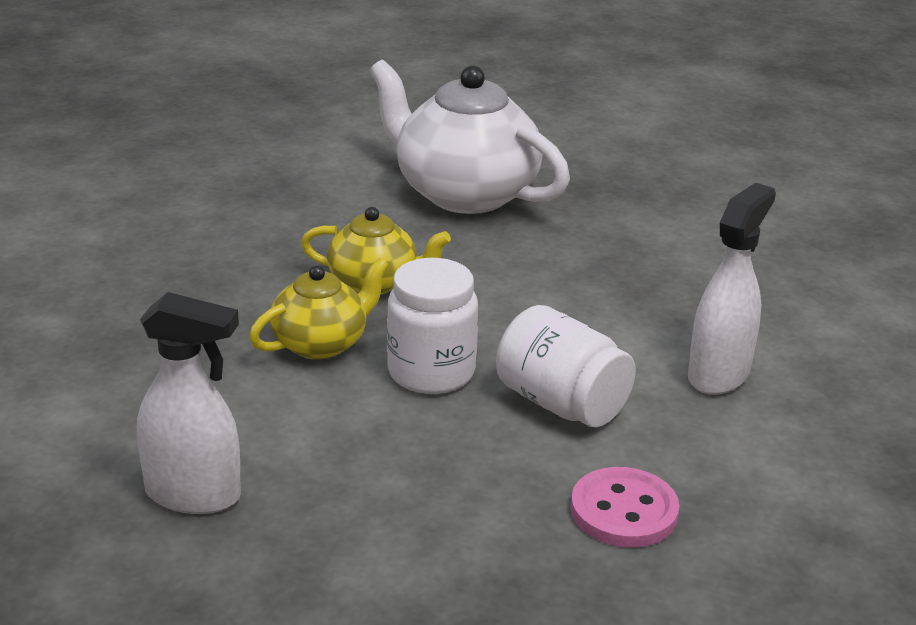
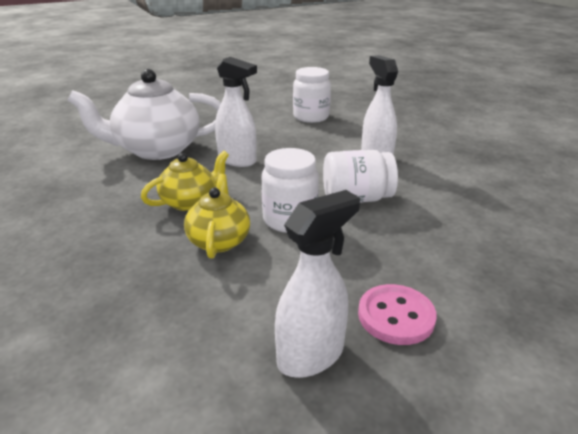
camera: 50 degrees left, 0 degrees up
(527, 263) = (237, 160): none -> white spray bottle
(624, 511) = (453, 219): pink button -> pink button (396, 316)
(775, 256) = (311, 117): none -> white jar

